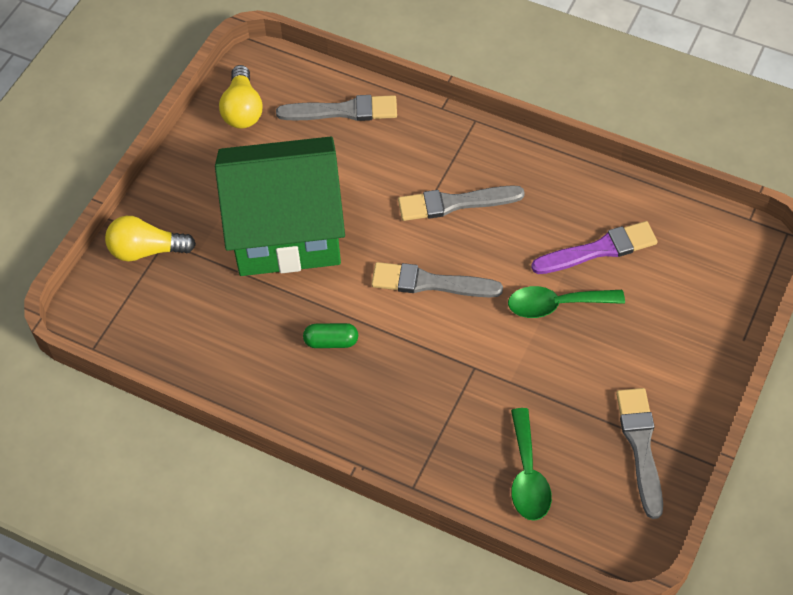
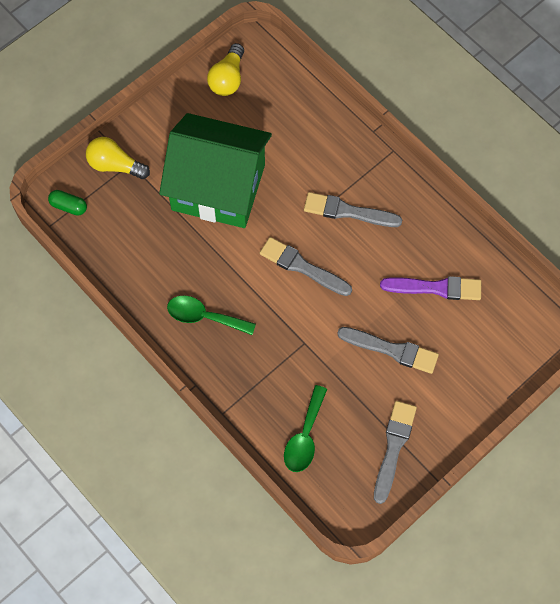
camera: 20 degrees right, 10 degrees up
(331, 341) = (213, 284): green capsule -> green capsule (68, 206)
(343, 111) = (300, 107): grey brush -> grey brush (392, 350)
(556, 305) = (384, 318): green spoon -> green spoon (204, 316)

